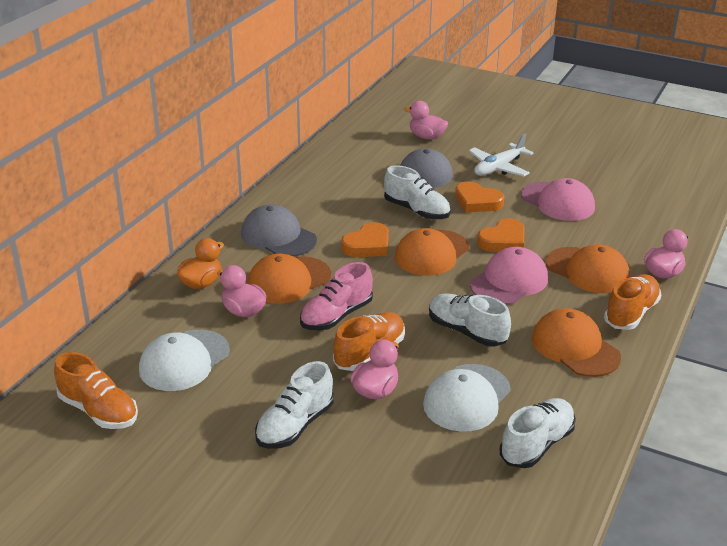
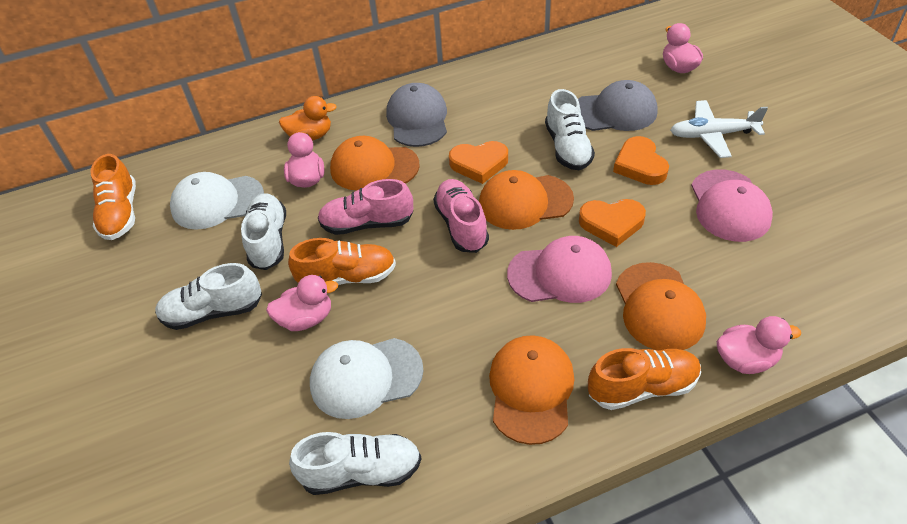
camera: 45 degrees right, 15 degrees up
(407, 285) = (461, 225): none -> pink shoe
(467, 331) = (452, 306): white shoe -> white shoe (269, 240)

